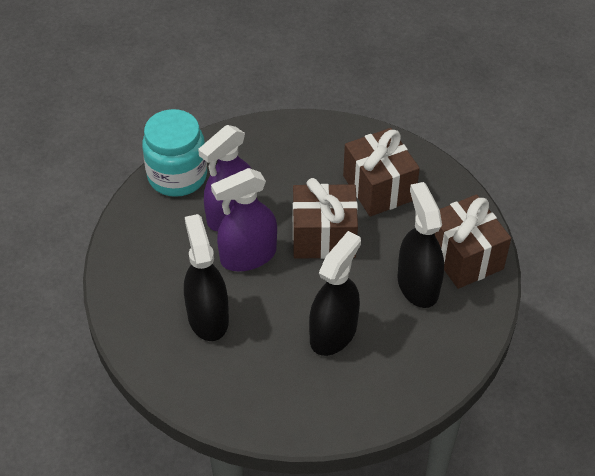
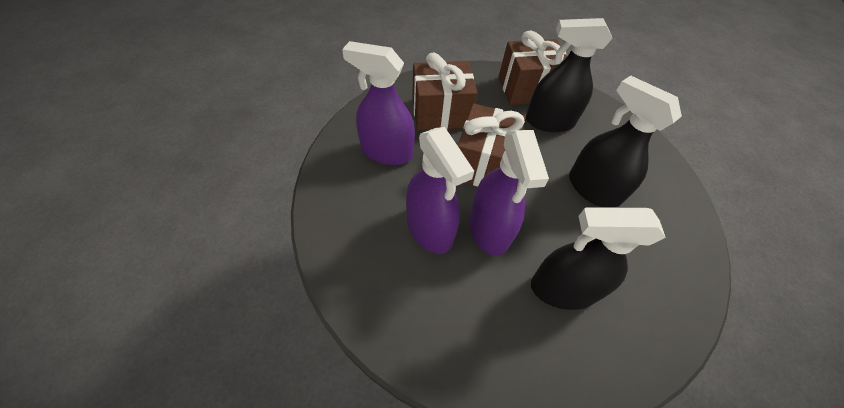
camera: 75 degrees left, 5 degrees up
(177, 176) = (353, 266): turquoise jar -> none
(304, 161) = (386, 151): none -> purple spray bottle

